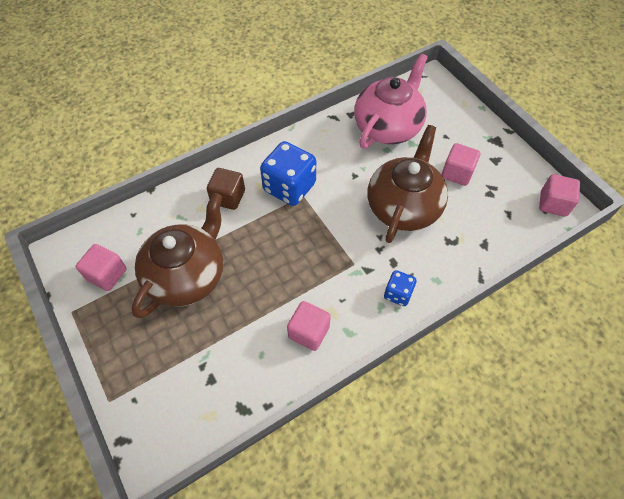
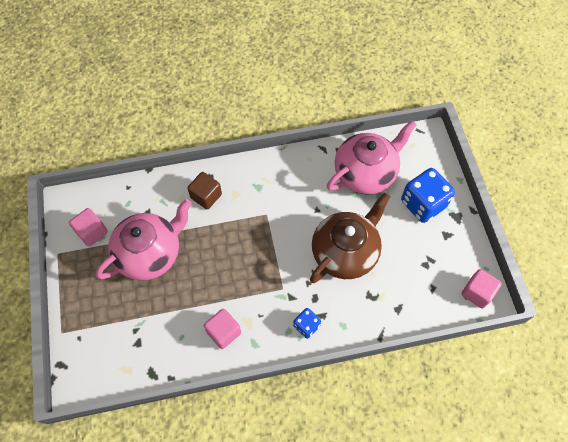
camera: 20 degrees right, 5 degrees up
(187, 275) = (150, 253): brown teapot -> pink teapot
(289, 187) = (258, 203): blue dice -> blue dice (423, 204)
(457, 173) = (406, 236): pink cube -> none

